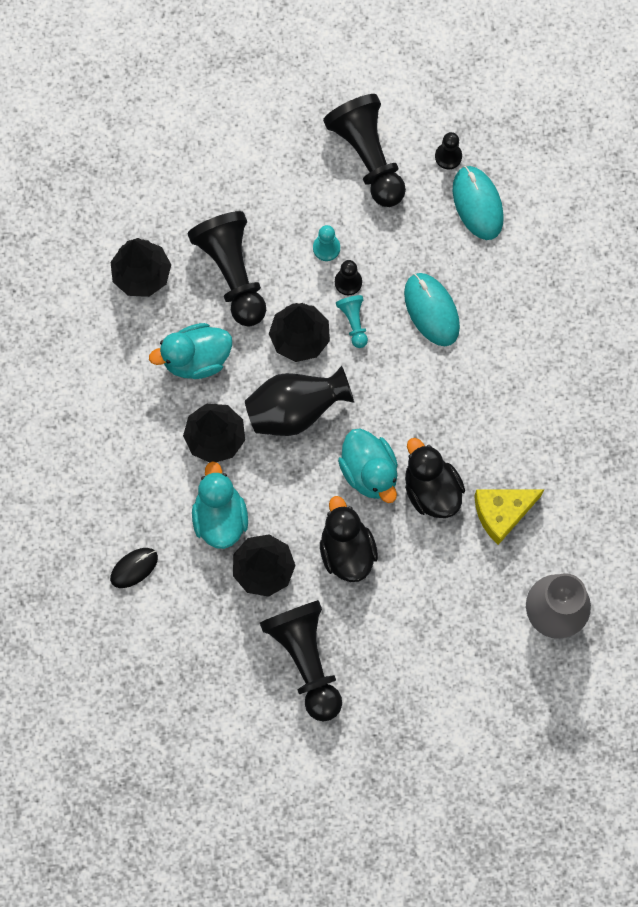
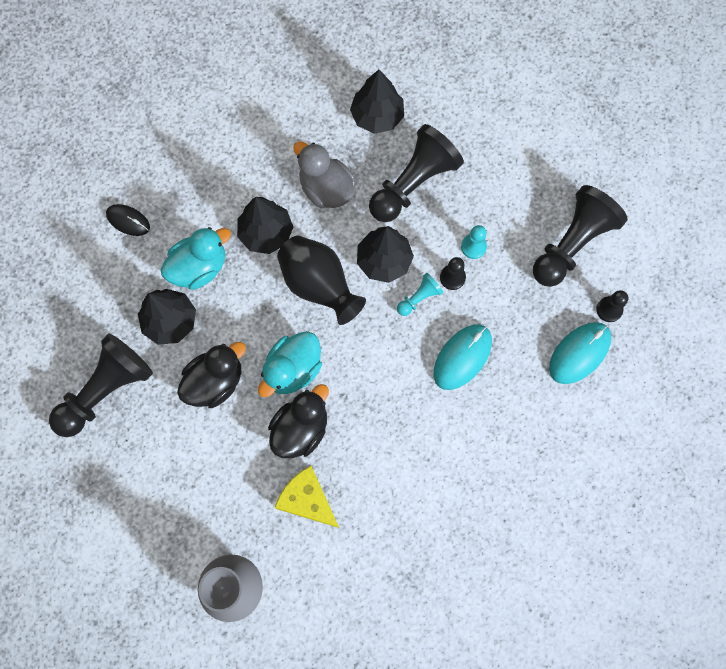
camera: 65 degrees right, 0 degrees up
(196, 359) = (326, 189): turquoise duck -> grey duck

